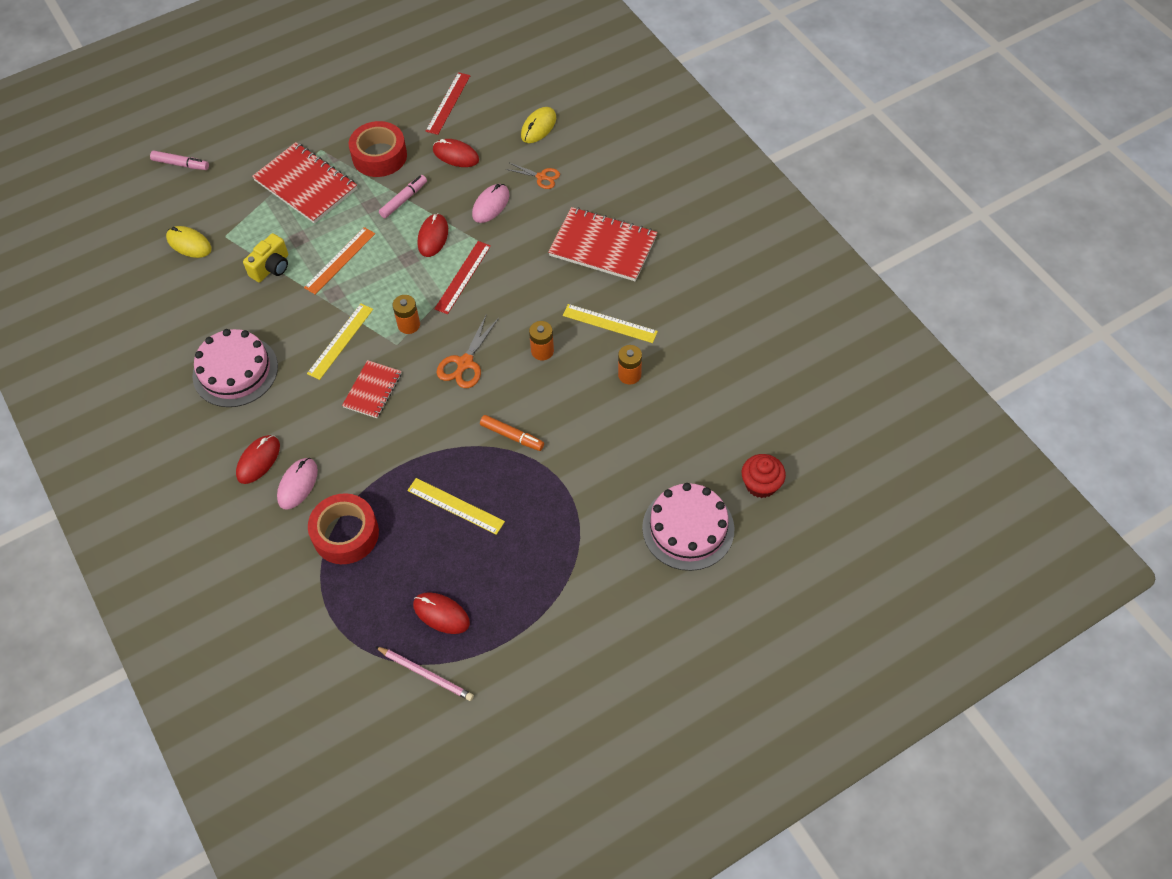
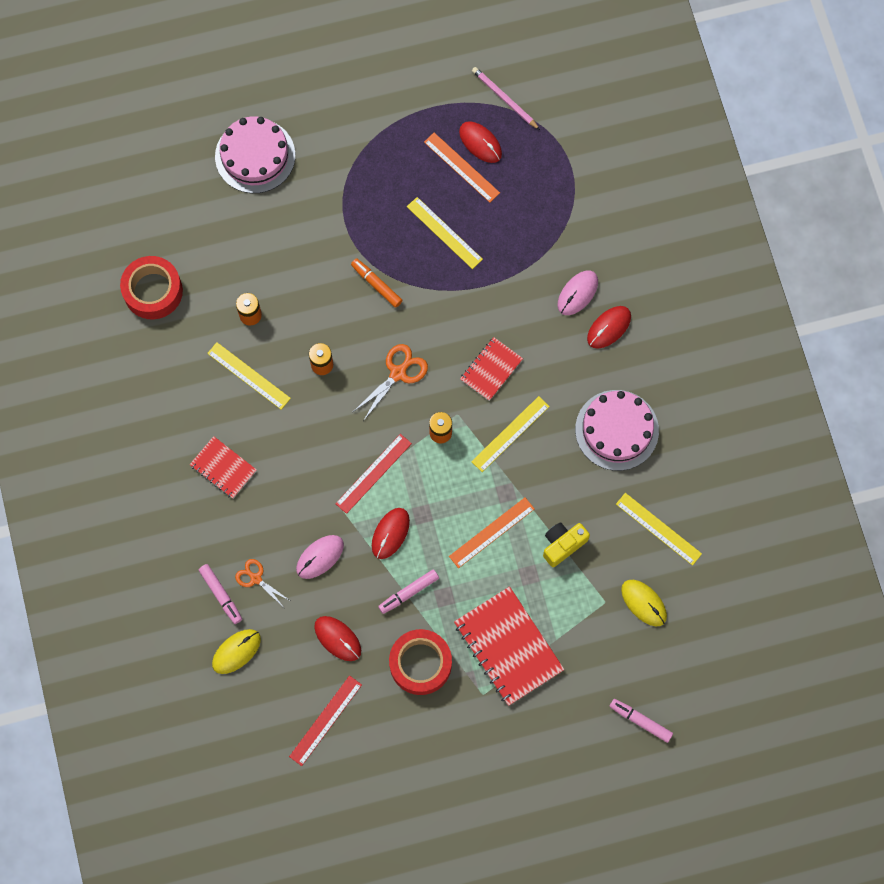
camera: 165 degrees left, 15 degrees up
(182, 302) = (658, 528): none -> yellow ruler
(345, 534) = (544, 234): red tape -> red tape (153, 291)
(455, 580) = (461, 167): none -> orange ruler
(567, 159) = (221, 595): none -> pink marker
(603, 246) = (223, 468): red notebook -> red notebook, size x0.58
(761, 484) = (178, 176): red cupcake -> none

